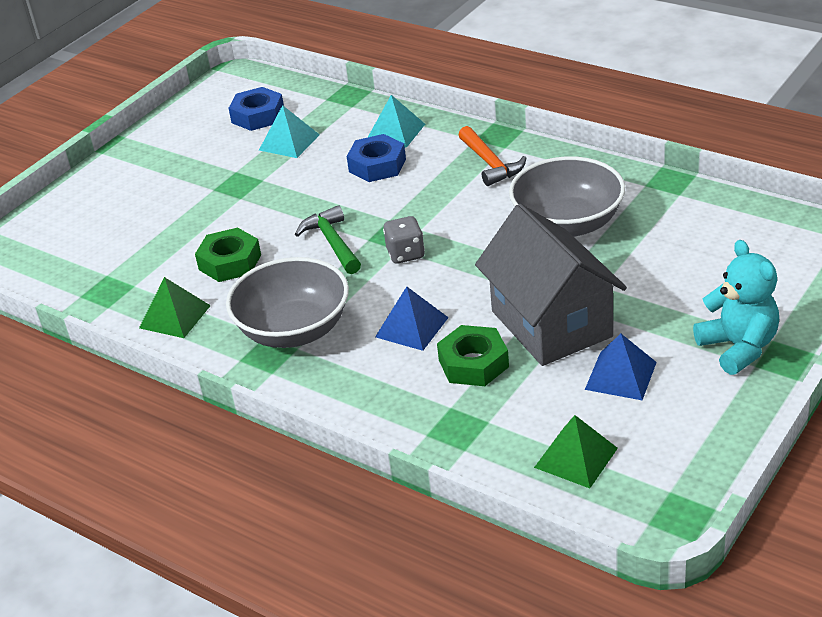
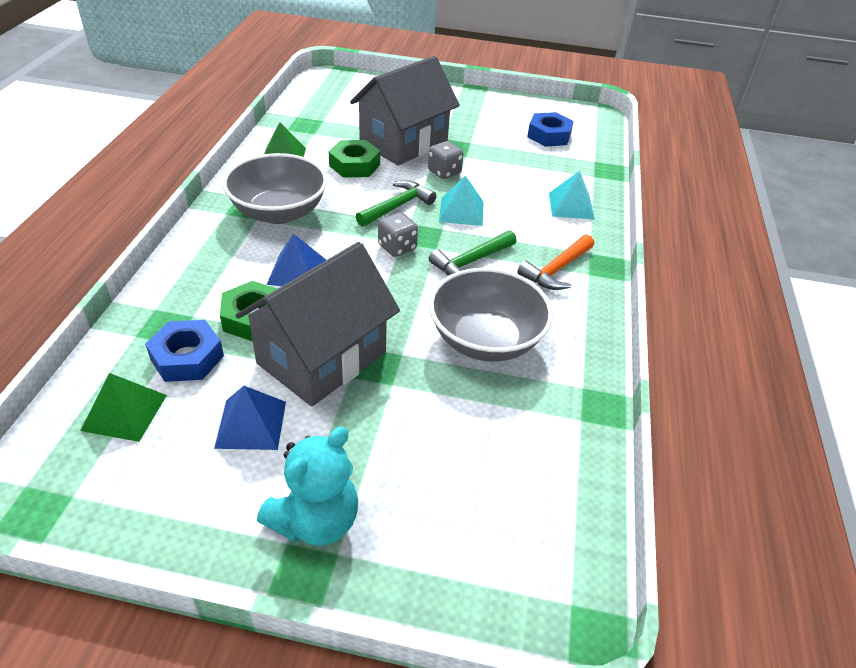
camera: 60 degrees right, 5 degrees up
(205, 219) = (403, 143): none -> grey house
(285, 200) = (444, 172): none -> grey dice
(289, 142) = (522, 157): turquoise pyramid -> turquoise pyramid (461, 211)
(377, 165) = (516, 206): blue nut -> blue nut (187, 357)
(453, 211) = (471, 262): none -> green hammer

